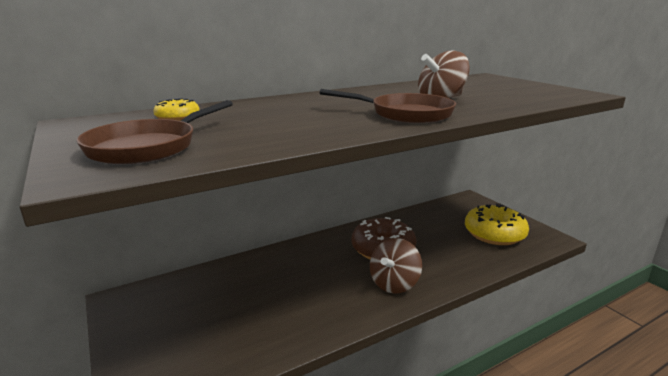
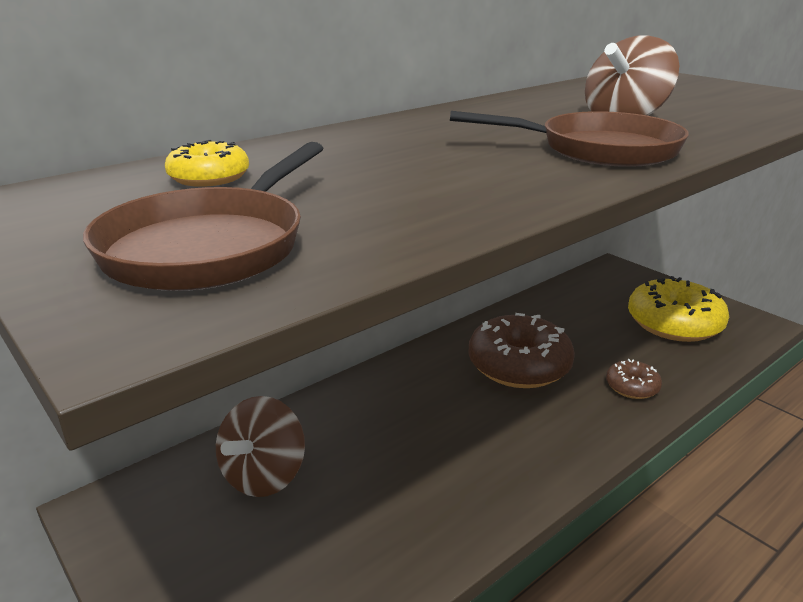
camera: 10 degrees left, 5 degrees up
(394, 284) = (560, 423): brown spinning top -> brown spinning top (264, 476)
(449, 268) = (632, 387): none -> brown donut

